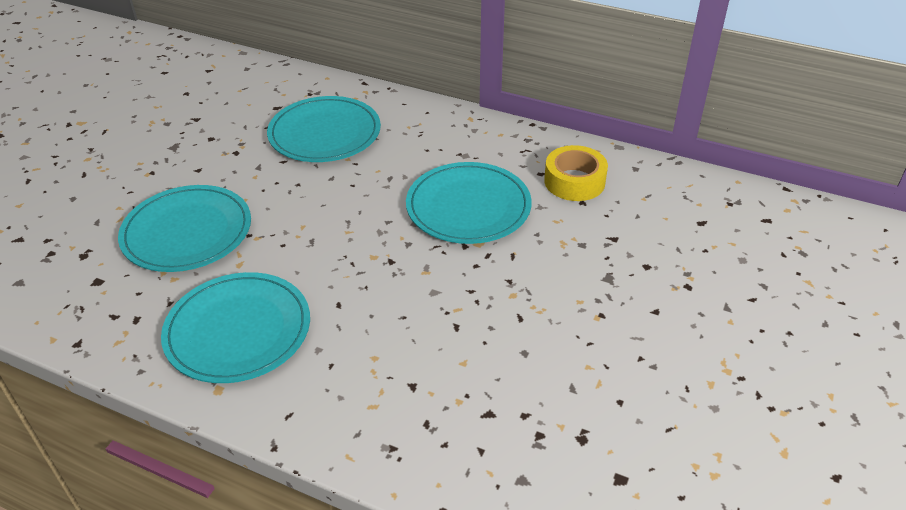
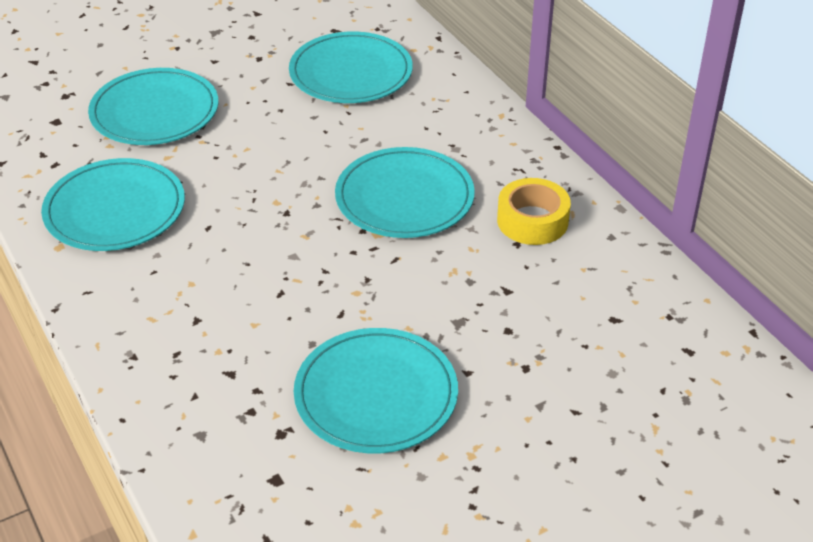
camera: 35 degrees right, 0 degrees up
(615, 365) = (376, 394): none -> turquoise plate

